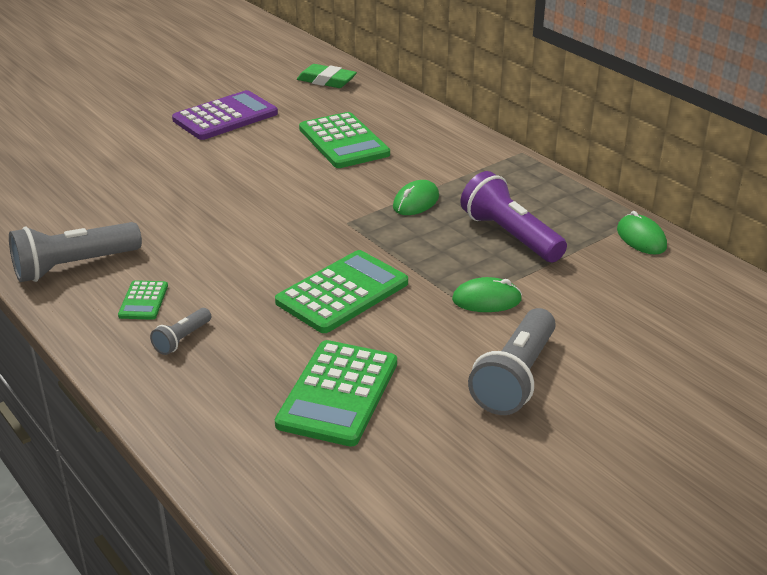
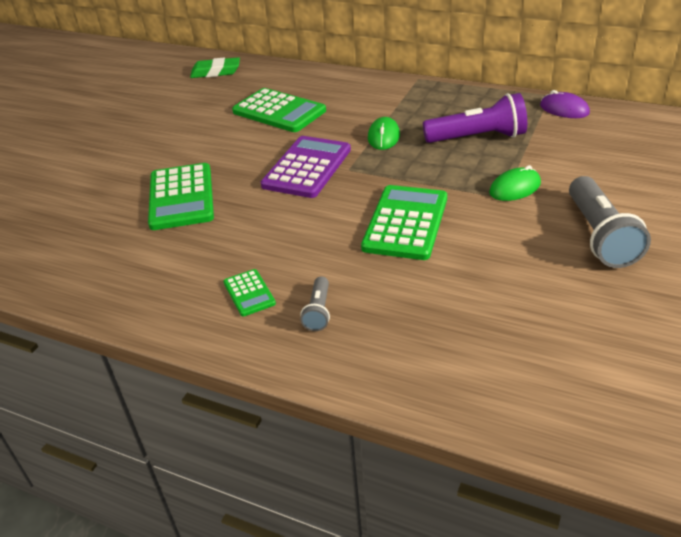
camera: 25 degrees left, 5 degrees up
(74, 266) = (153, 288): grey flashlight -> none
(225, 117) = (160, 122): purple calculator -> purple calculator (307, 167)
(338, 393) = (491, 301): green calculator -> green calculator (181, 197)
(510, 236) = (477, 137): purple flashlight -> purple flashlight turned 150 degrees clockwise
(641, 238) = (564, 109): green mouse -> purple mouse

